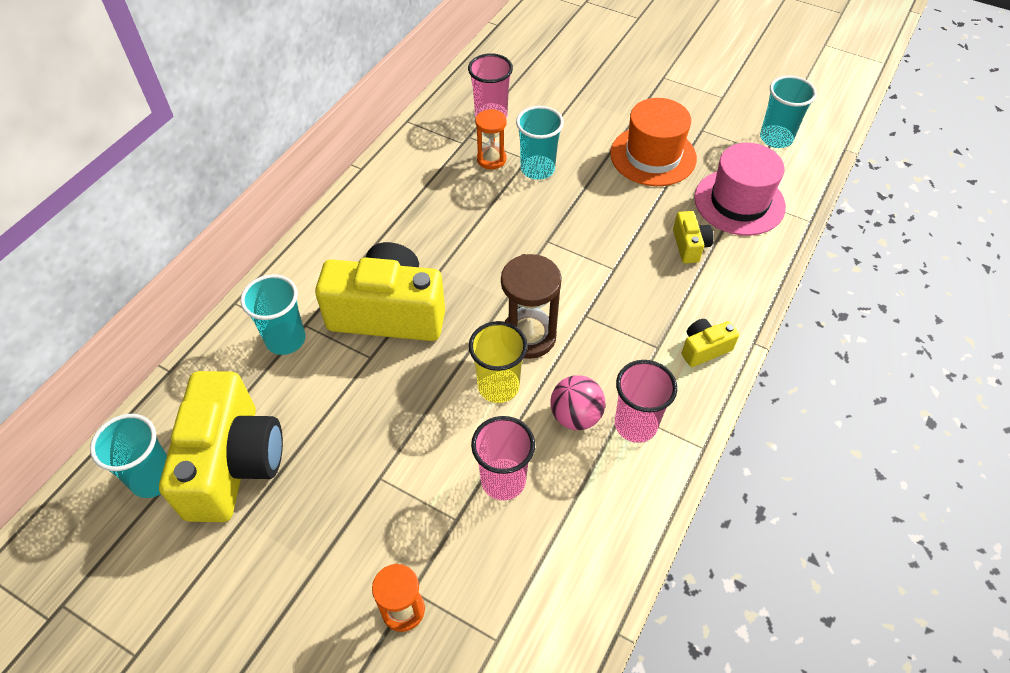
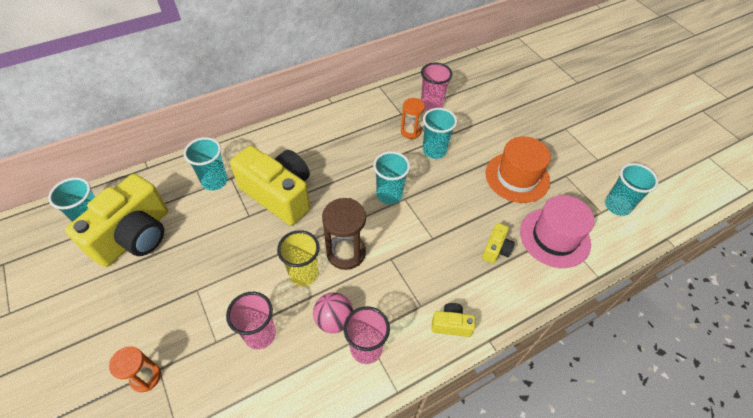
camera: 30 degrees right, 0 degrees up
(525, 245) = (389, 195): none -> turquoise cup

